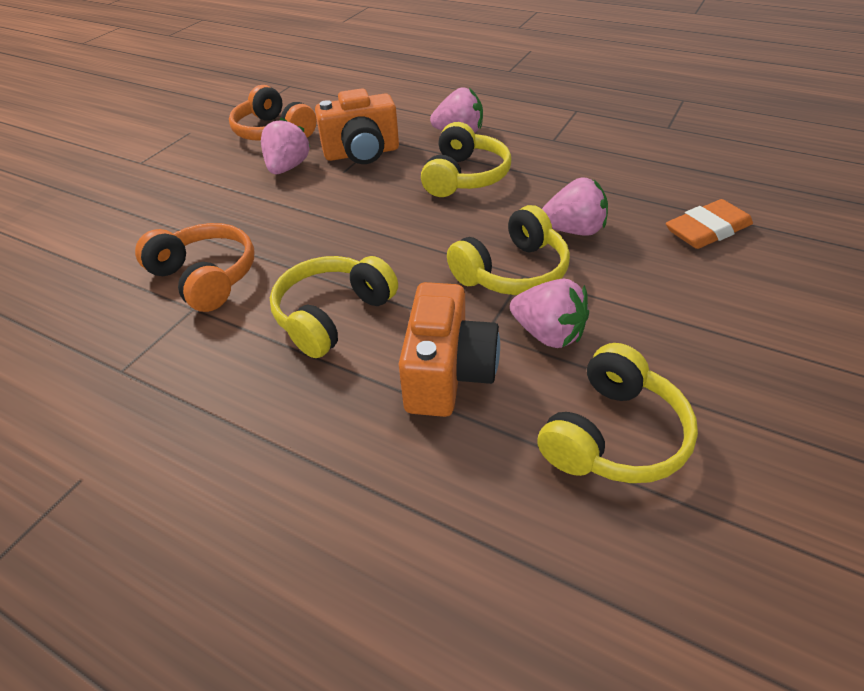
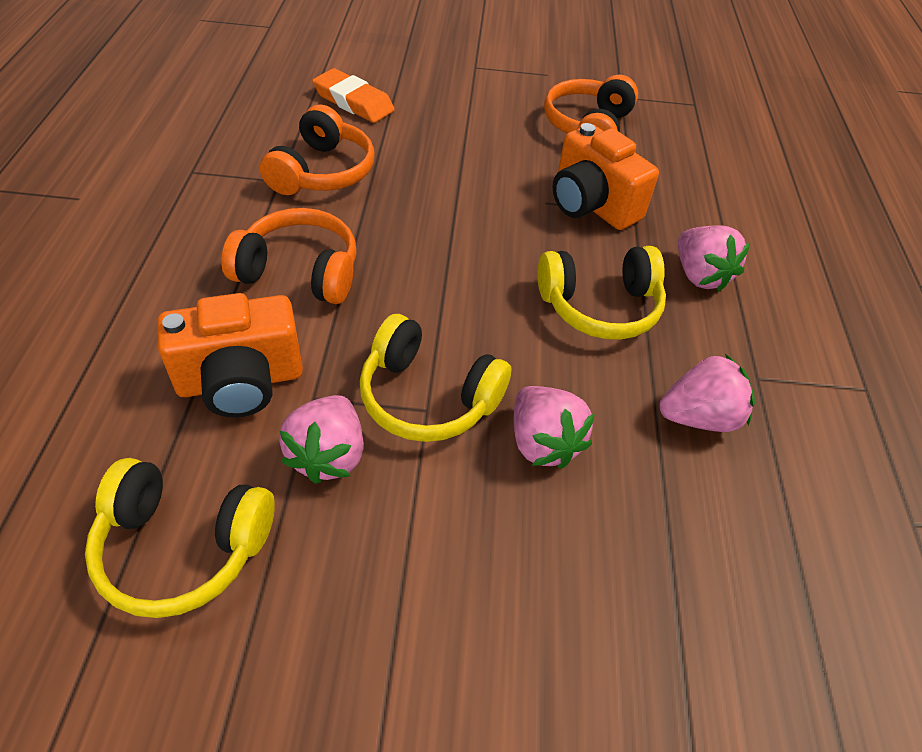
camera: 60 degrees right, 5 degrees up
(287, 168) = (526, 160): pink strawberry -> pink strawberry (699, 417)
(333, 315) = (299, 272): yellow headphones -> orange headphones
(707, 230) = (630, 613): orange eraser -> orange eraser (353, 102)

